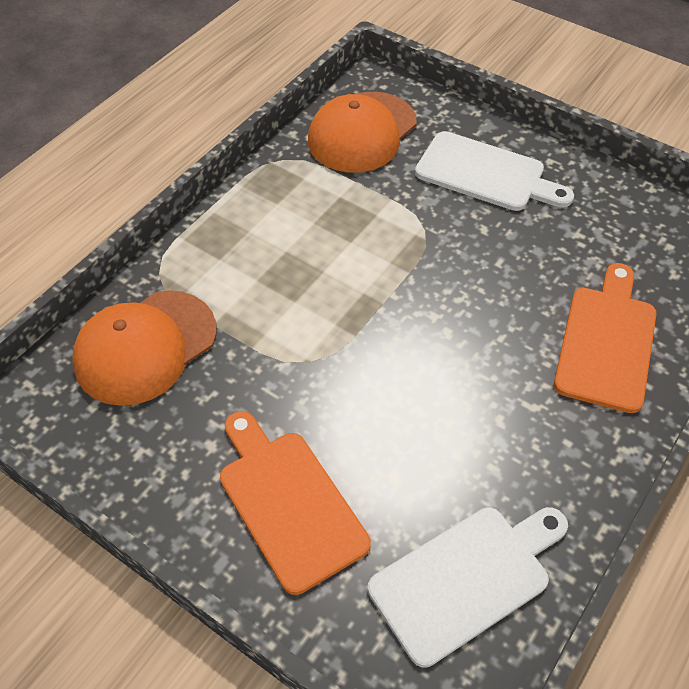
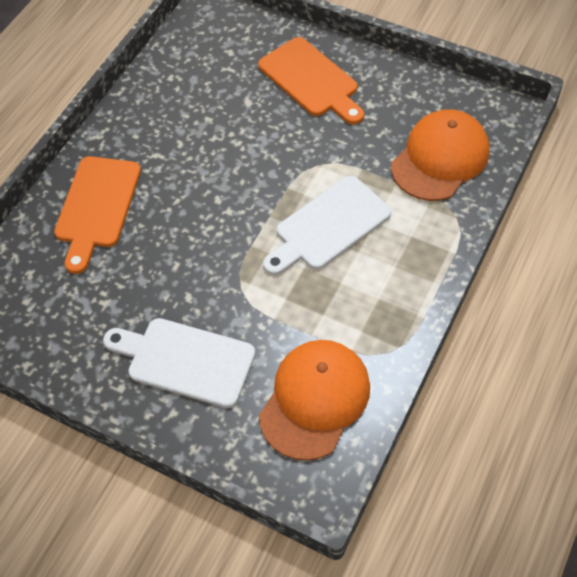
camera: 175 degrees right, 5 degrees up
(466, 579) = (202, 58): white cutting board -> white cutting board (328, 226)

